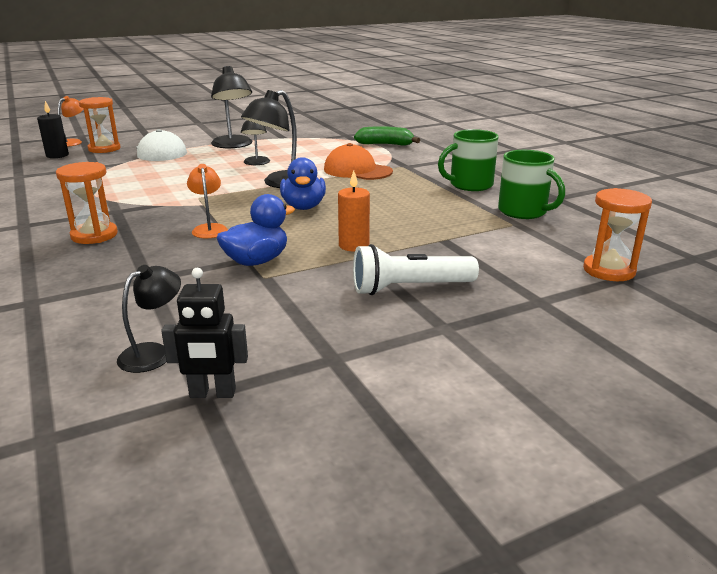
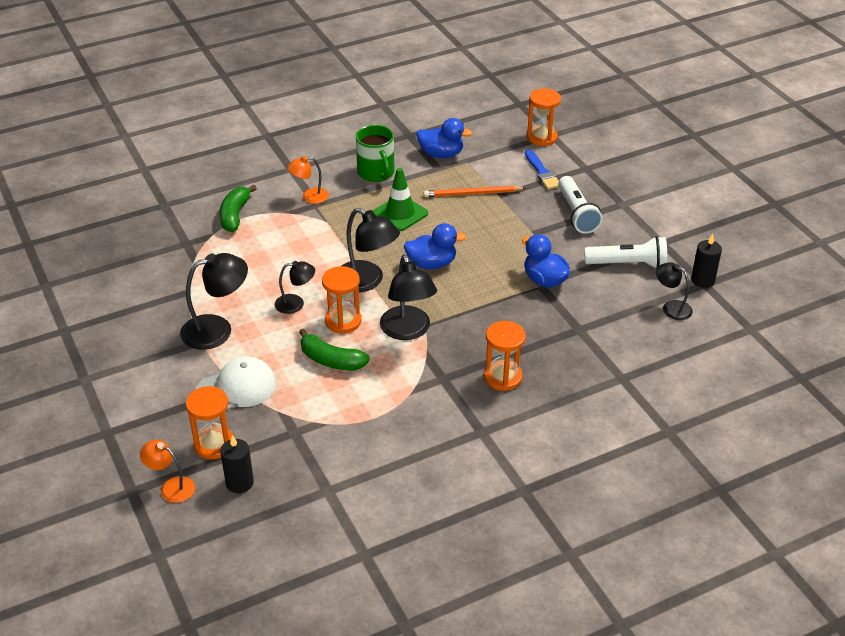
camera: 90 degrees left, 15 degrees up
(173, 174) = (331, 360): none -> green banana
(197, 198) = (408, 331): none -> black lamp
(209, 228) = (484, 312): orange lamp -> orange lamp (309, 197)
(212, 394) = (703, 280): black robot -> black candle
(224, 177) = (343, 321): none -> orange hourglass
(277, 322) = (628, 264): none -> white flashlight
(354, 245) = (512, 236): orange candle -> none
(357, 170) = (329, 234): orange cap -> none
(395, 194) = (400, 213): none -> green traffic cone
(443, 226) = (472, 194): none -> orange pencil
(511, 267) = (542, 172): none -> blue brush
(524, 212) = (441, 154): green mug -> blue duck

